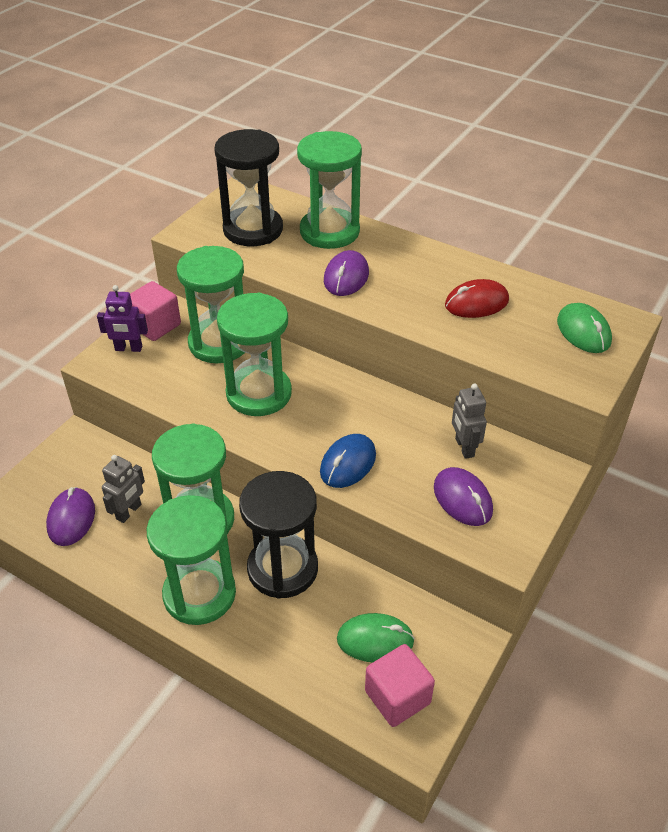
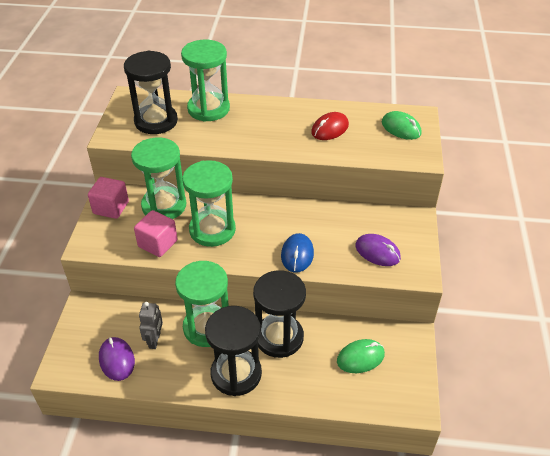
camera: 25 degrees left, 0 degrees up
(128, 348) = (102, 229): purple robot -> none
(199, 594) = (236, 374): green hourglass -> black hourglass
(346, 277) = (239, 135): purple mouse -> none
(397, 697) = (393, 385): pink cube -> pink cube (158, 244)
(464, 447) = (359, 221): grey robot -> none

